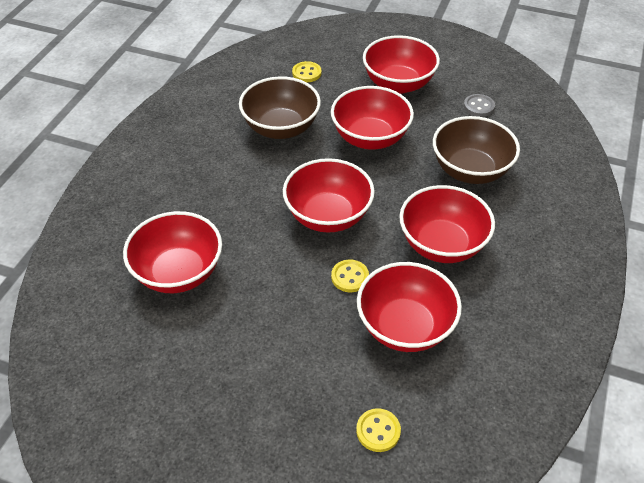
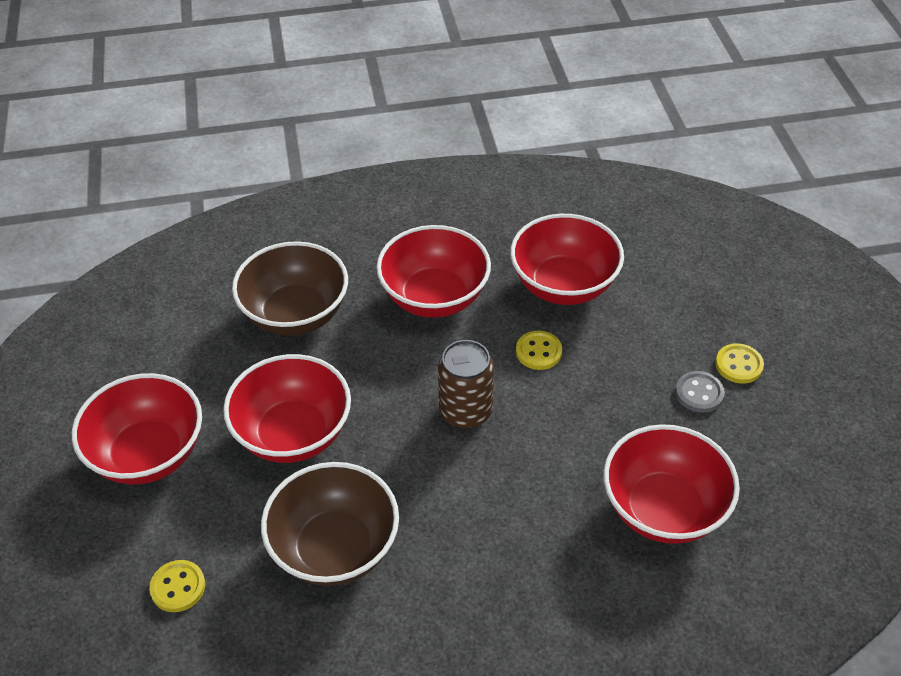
camera: 120 degrees left, 0 degrees up
(328, 216) = (466, 411): red bowl -> brown can
(378, 431) = (683, 261): yellow button -> yellow button (738, 365)
(478, 106) = (158, 348): grey button -> grey button (699, 393)

